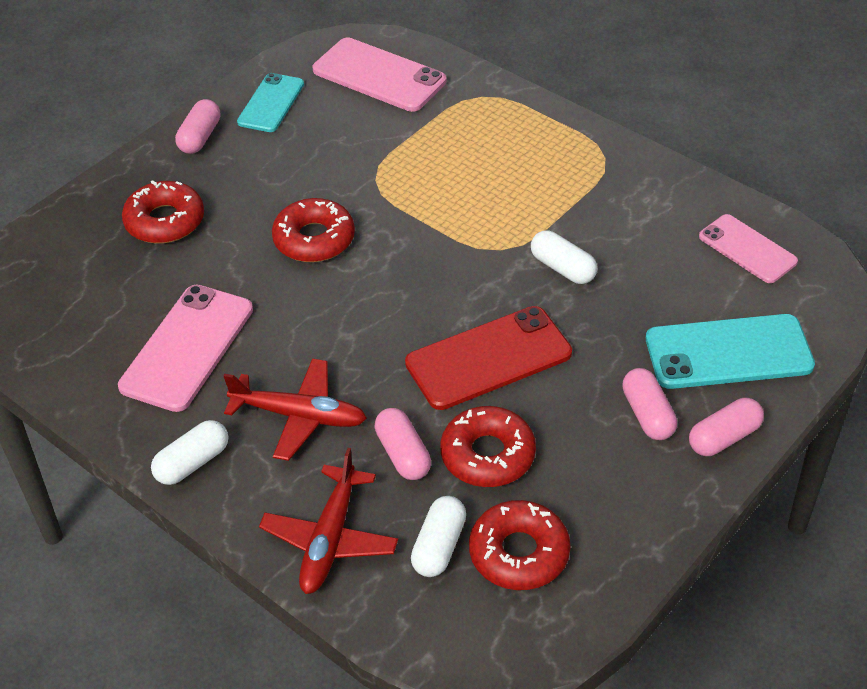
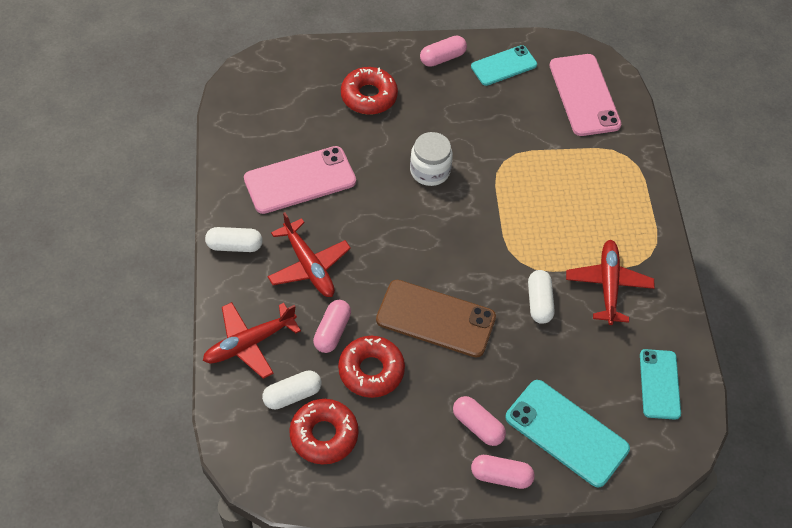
camera: 40 degrees right, 10 degrees up
(314, 239) = (430, 170): red donut -> white jar
(488, 358) = (435, 319): red phone -> brown phone
(602, 208) = (608, 285): none -> red plane
(647, 414) = (477, 426): pink capsule -> pink capsule turned 75 degrees counterclockwise
(747, 249) = (659, 384): pink phone -> turquoise phone

